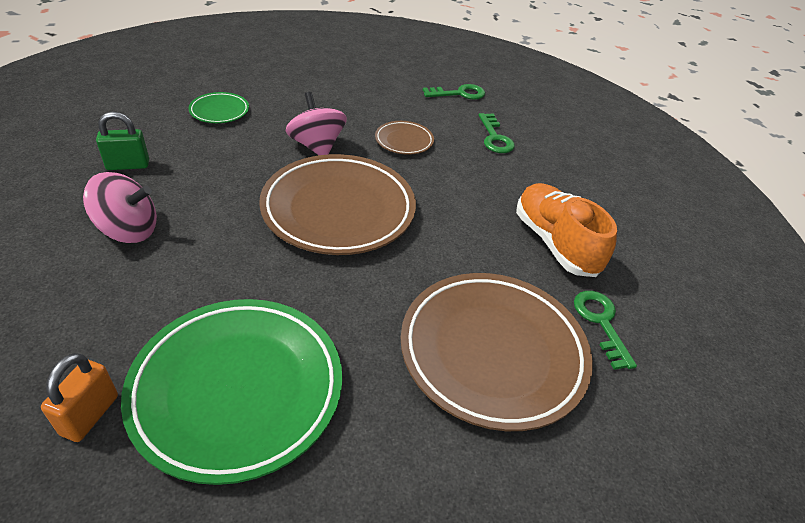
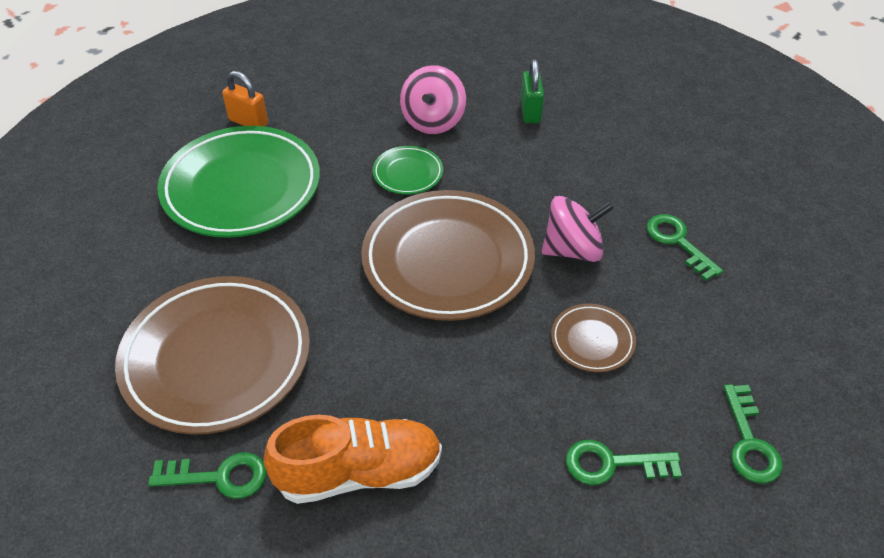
camera: 105 degrees right, 5 degrees up
(219, 111) = (641, 168): green plate -> green plate (408, 173)
(304, 102) = (678, 242): none -> green key

